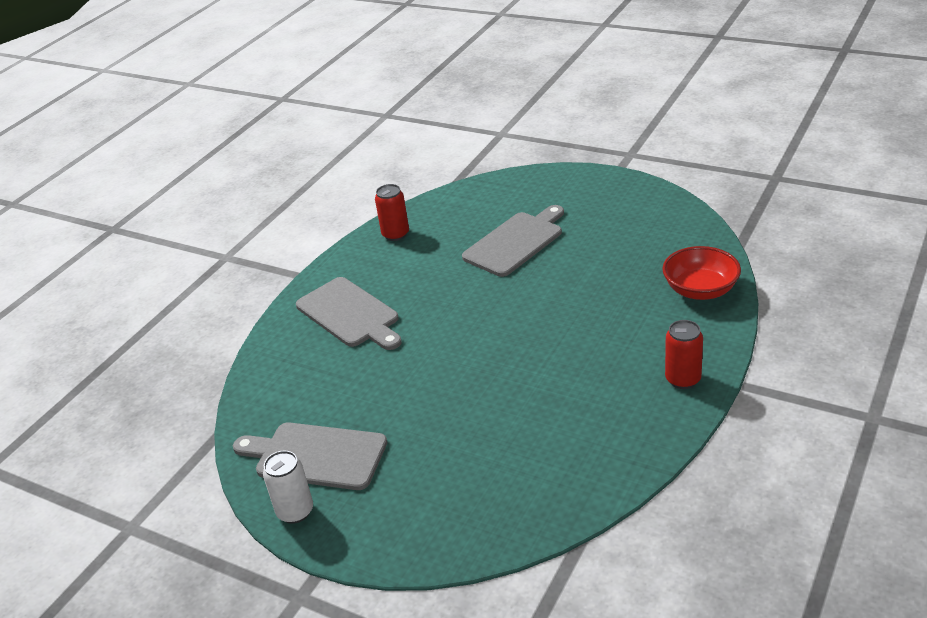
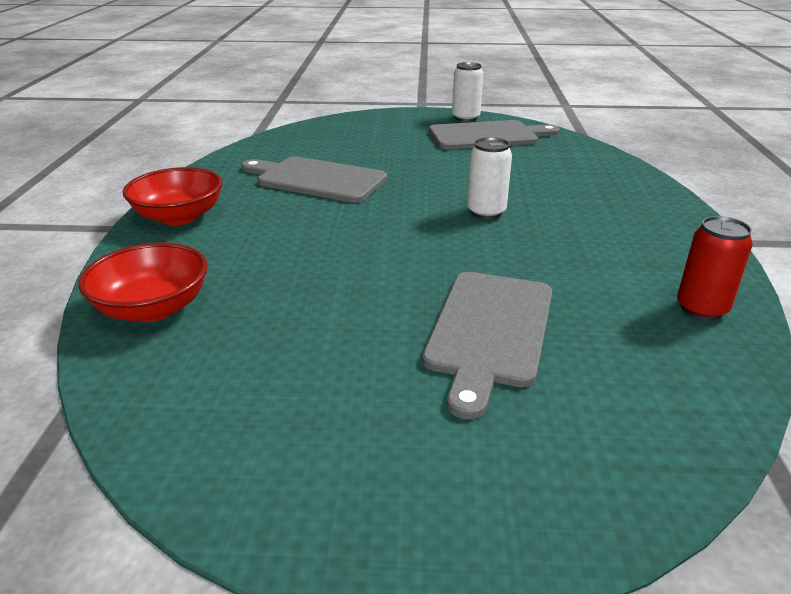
camera: 150 degrees right, 5 degrees down
(350, 314) = (603, 211): grey cutting board -> grey cutting board (317, 179)
(434, 331) = (486, 212): none -> white can
(683, 379) = (179, 217): red can -> red bowl

